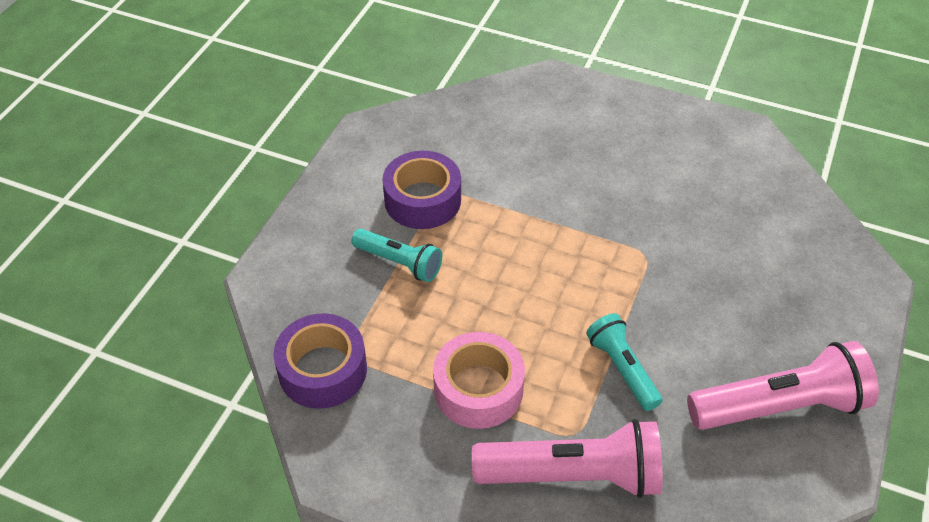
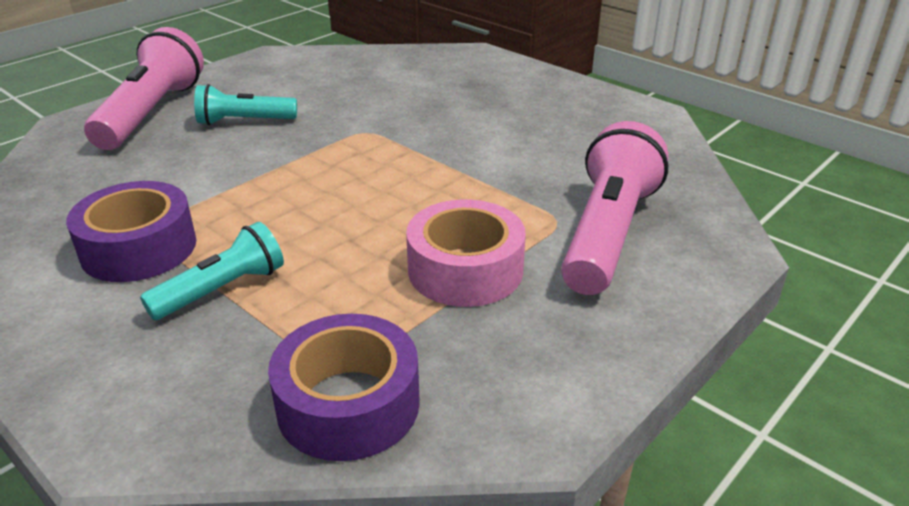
camera: 70 degrees left, 15 degrees down
(622, 369) = (493, 175): turquoise flashlight -> turquoise flashlight (244, 121)
(779, 406) = (575, 116): pink flashlight -> pink flashlight (151, 113)

